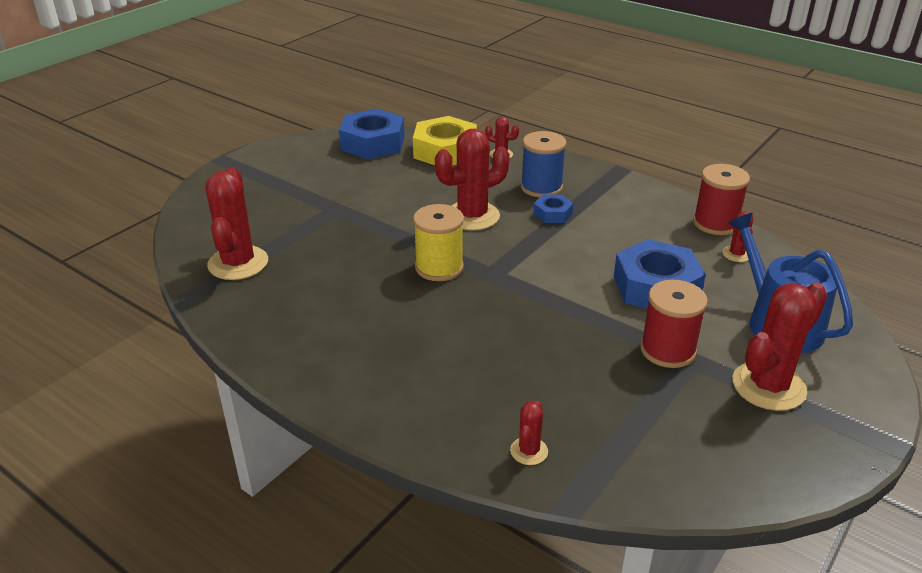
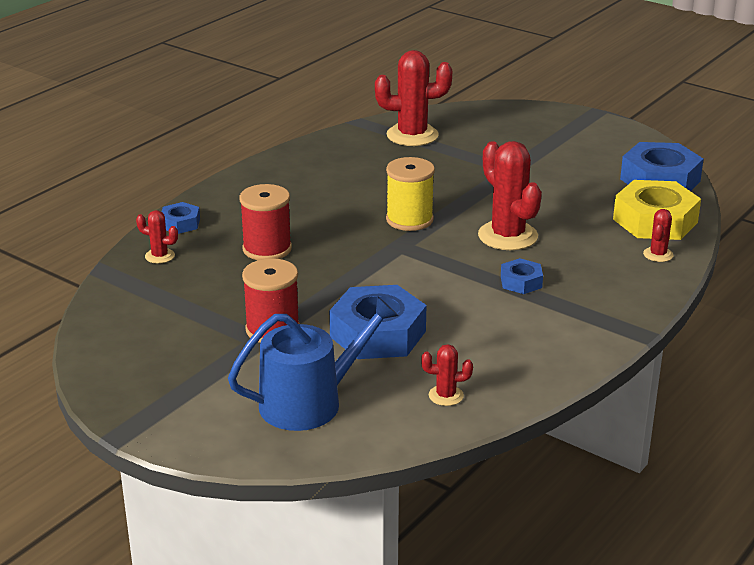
camera: 90 degrees right, 5 degrees down
(443, 440) = (180, 223): none -> blue nut
(541, 187) = (581, 277): blue spool -> none
(715, 223) = (516, 390): red spool -> red spool (267, 249)
(768, 386) = (212, 378): red cactus -> none

